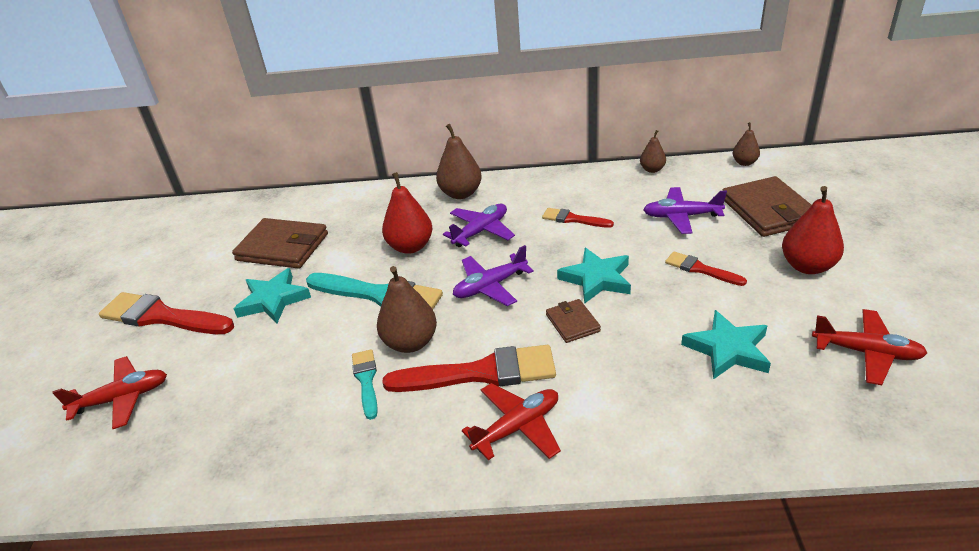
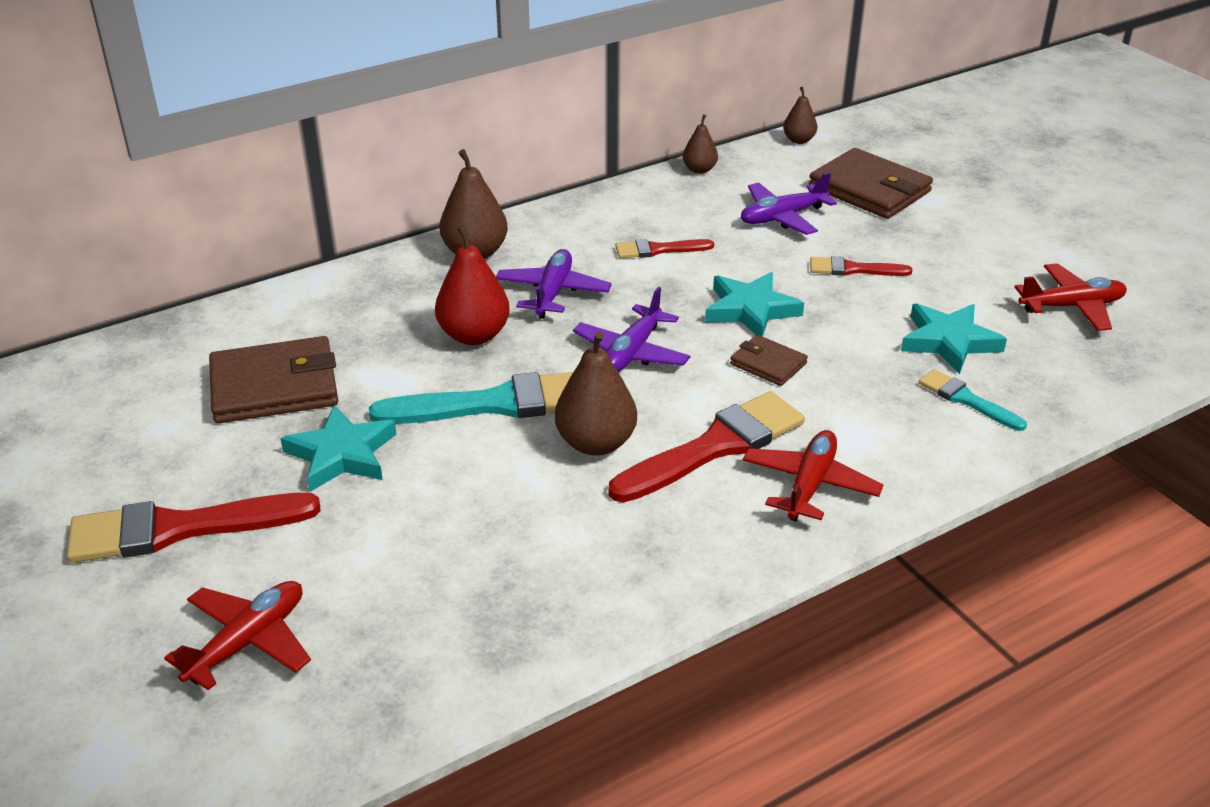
camera: 35 degrees left, 0 degrees up
(366, 380) = (583, 500): turquoise brush -> turquoise brush (966, 399)
(807, 266) = (955, 239): red pear -> none

